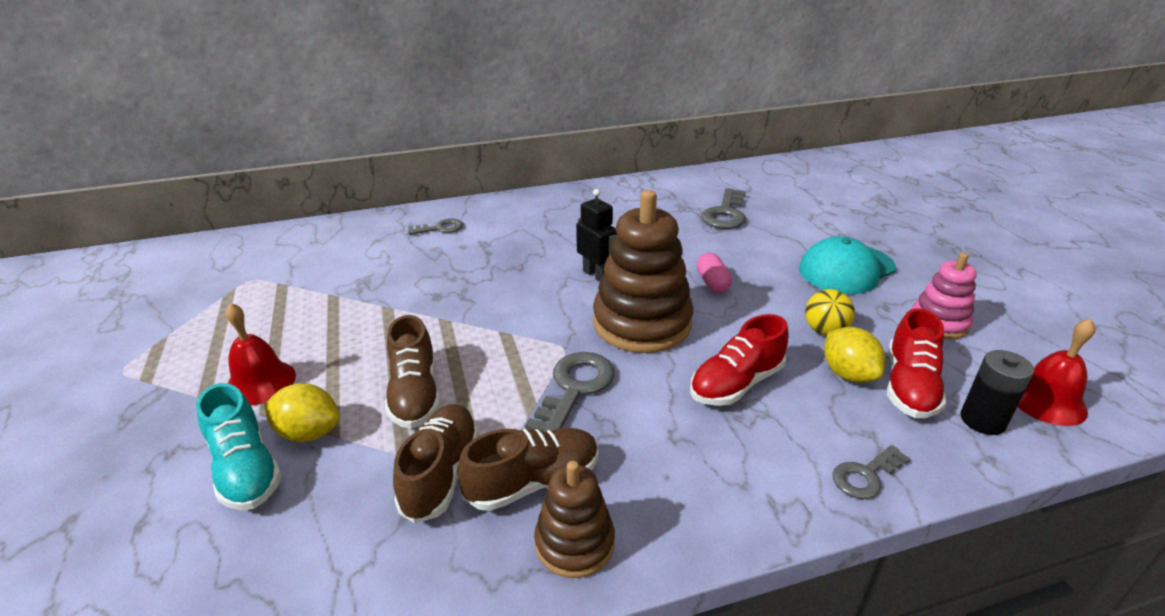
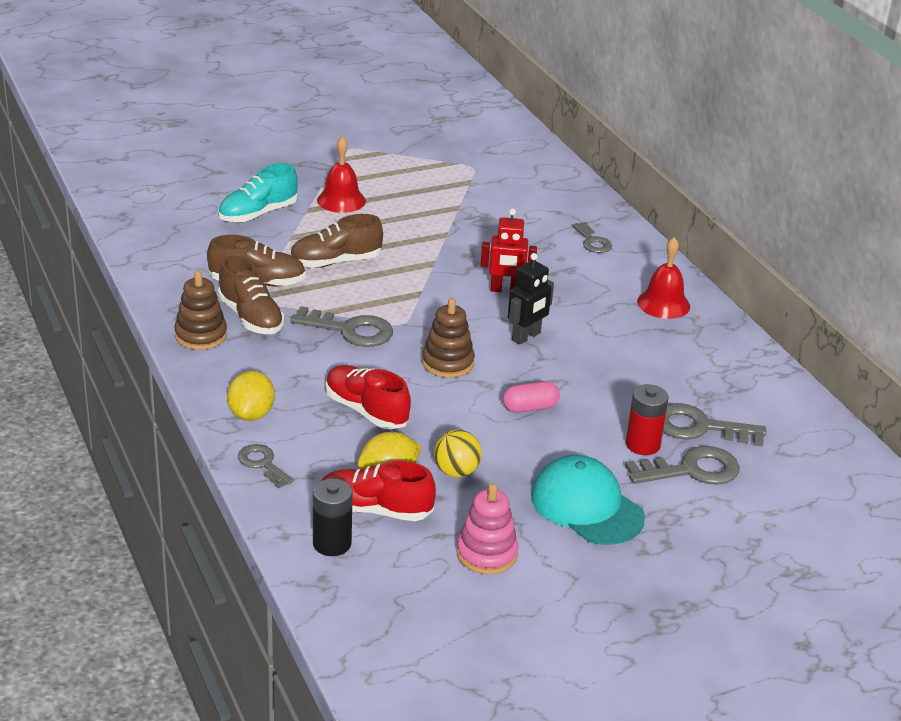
camera: 80 degrees right, 0 degrees up
(309, 433) = (292, 228): yellow lemon -> yellow lemon (251, 414)
(512, 279) = (505, 290): none -> red robot
(642, 323) = (447, 363): brown stacking toy -> brown stacking toy, size x0.56
(754, 237) = (642, 444): none -> red battery
(781, 222) = (691, 470): none -> grey key
(1046, 401) = (364, 594): red bell -> red bell (663, 304)

